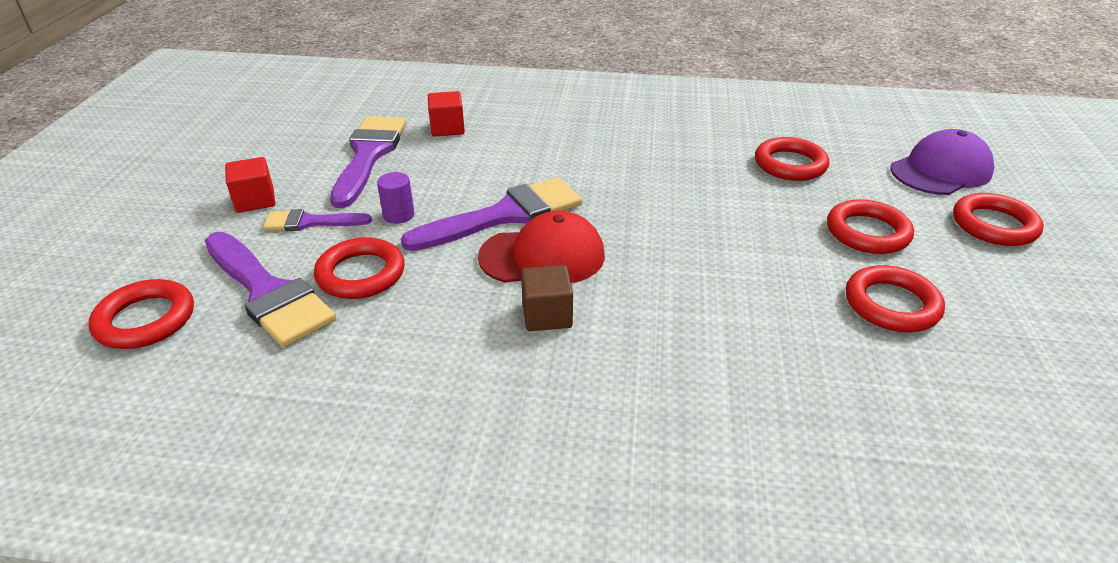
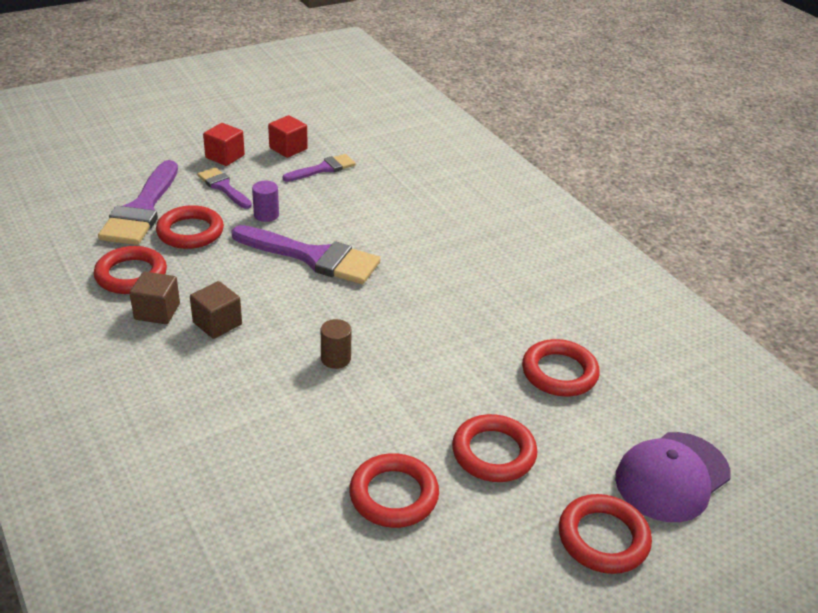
camera: 50 degrees right, 0 degrees up
(145, 320) = (84, 185): red ring -> red ring (131, 275)
(369, 155) = (323, 169): purple brush -> purple brush, size x0.56
(447, 128) = (398, 182): red cube -> red cube (288, 148)
(479, 351) = (157, 311): none -> brown cube
(542, 256) = (281, 294): red cap -> none
(675, 263) = (335, 358): none -> brown cylinder
(940, 170) = (672, 476): purple cap -> purple cap turned 120 degrees clockwise

